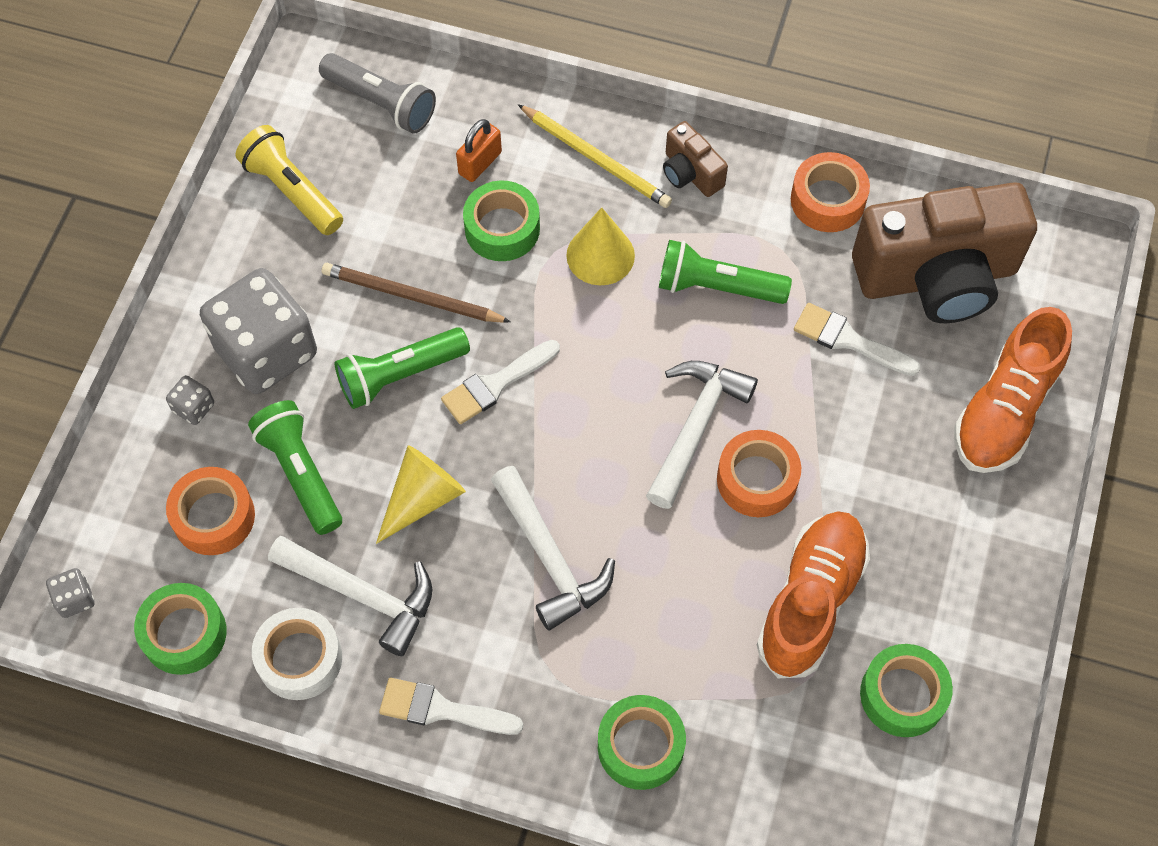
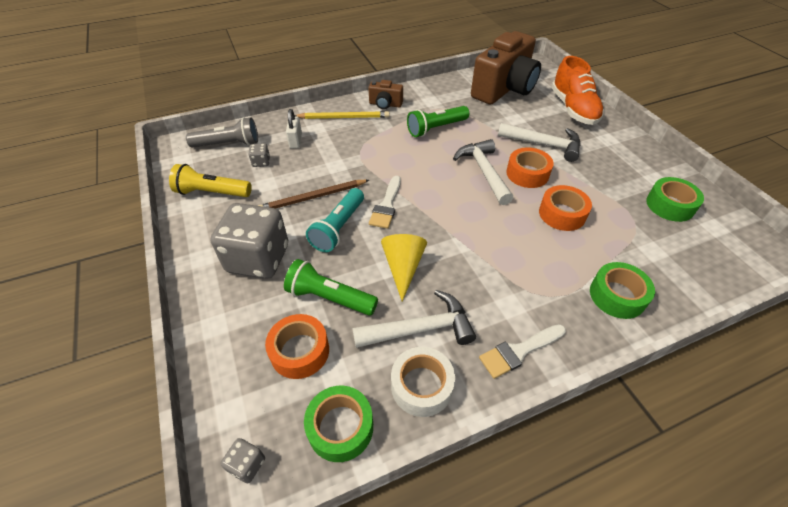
camera: 40 degrees left, 15 degrees down
(194, 407) = (238, 307): grey dice -> grey dice (261, 162)
(400, 375) = (338, 228): green flashlight -> turquoise flashlight
(480, 163) = (295, 141): orange padlock -> white padlock
(502, 228) = (329, 155): green tape -> none
(549, 557) = (486, 251): white hammer -> white hammer (544, 144)
(600, 255) = (380, 142): yellow cone -> none
(811, 601) = (599, 198): orange shoe -> none
(827, 200) = (442, 88): orange tape -> orange tape (562, 214)
(848, 340) = (500, 118): white brush -> none

